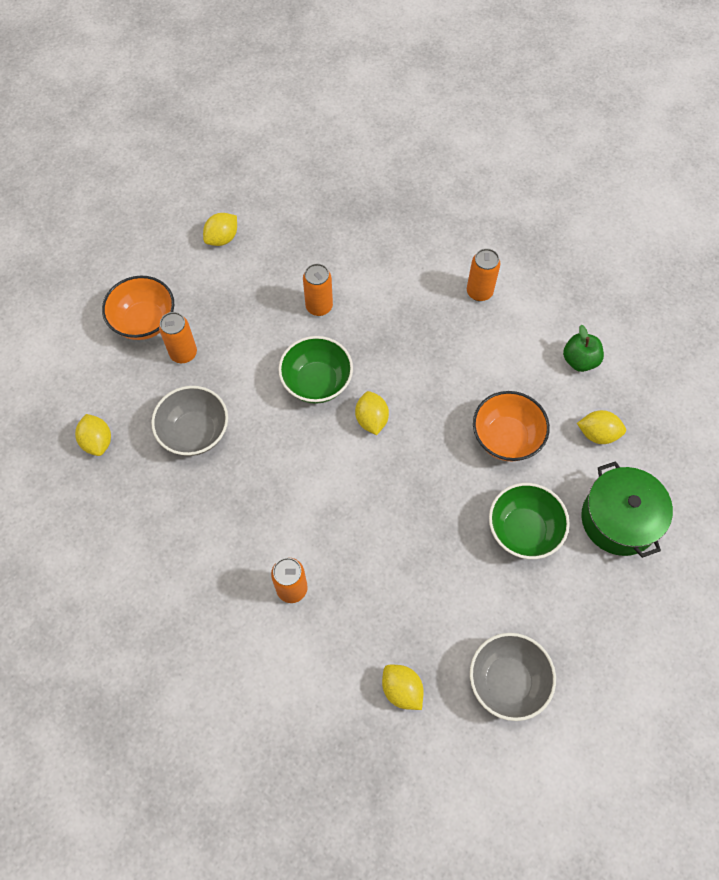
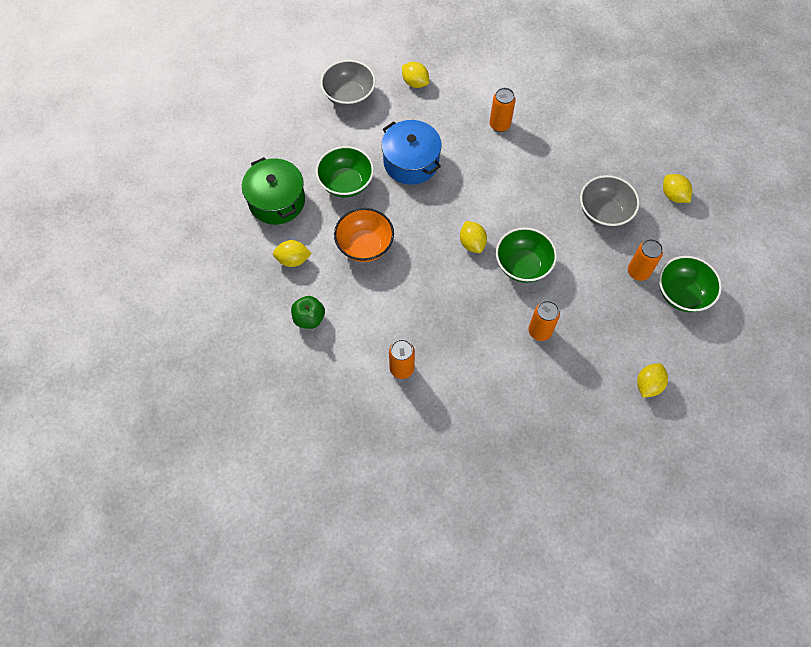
camera: 170 degrees right, 0 degrees up
(144, 321) = (682, 294): orange bowl -> green bowl
(430, 549) = (411, 162): none -> blue pot

